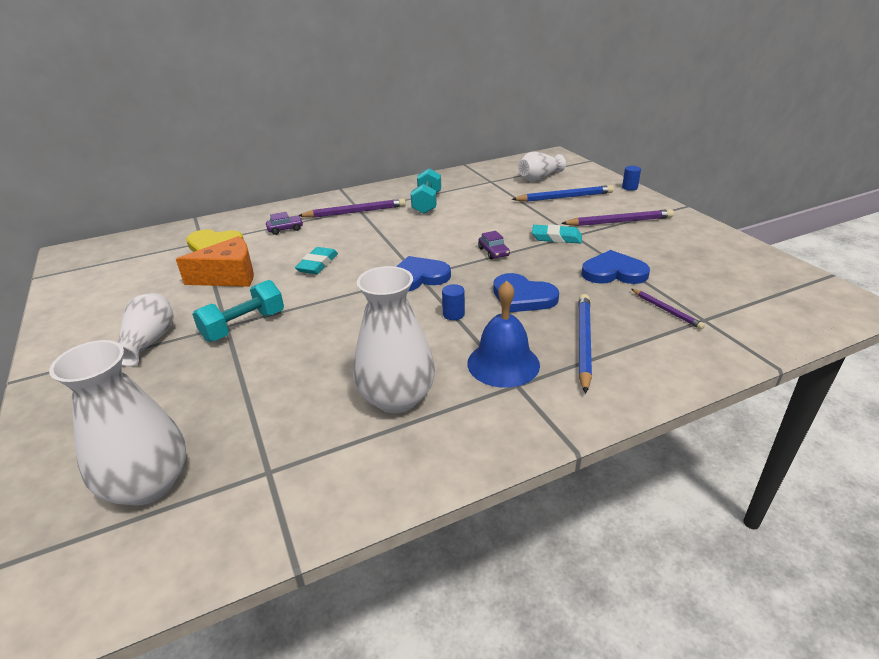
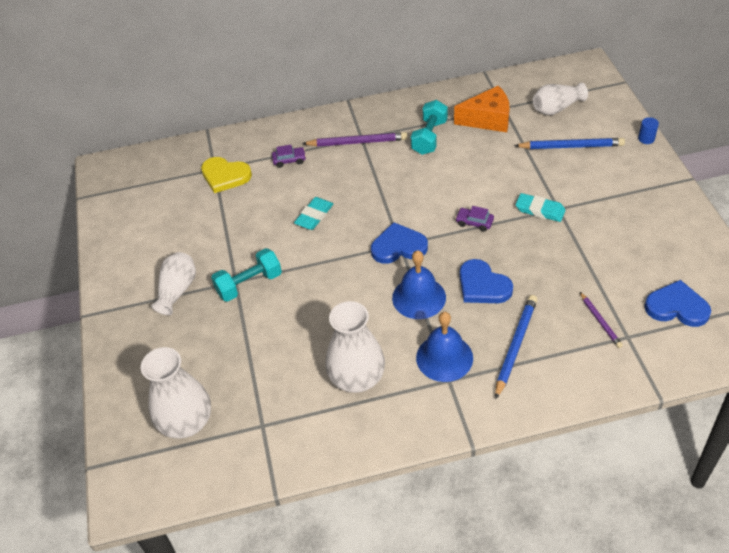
camera: 15 degrees right, 15 degrees up
(229, 276) = (238, 221): orange cheese -> orange cheese (488, 119)
(453, 314) = (419, 297): blue cylinder -> blue bell
(493, 252) = (474, 222): purple car -> purple car turned 120 degrees clockwise
(613, 272) = (574, 266): blue heart -> blue heart (677, 307)
(619, 222) = (610, 194): purple pencil -> none

